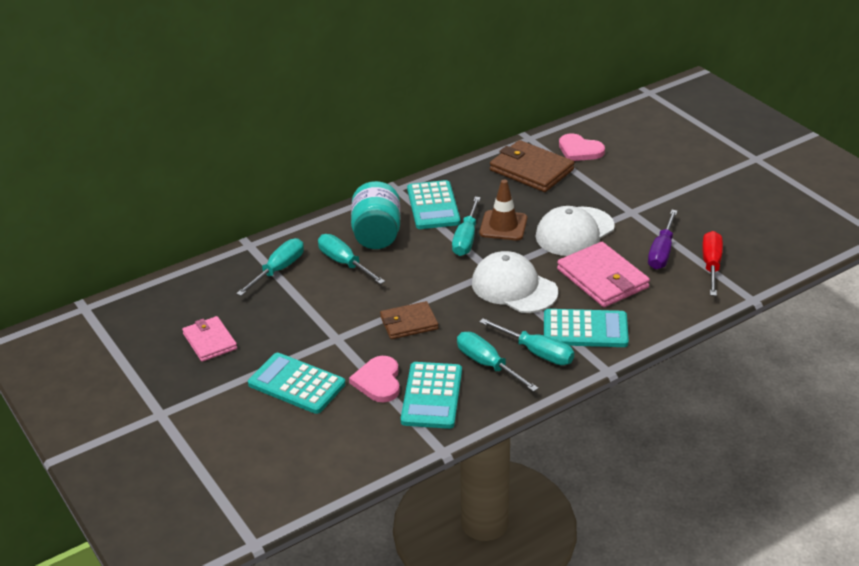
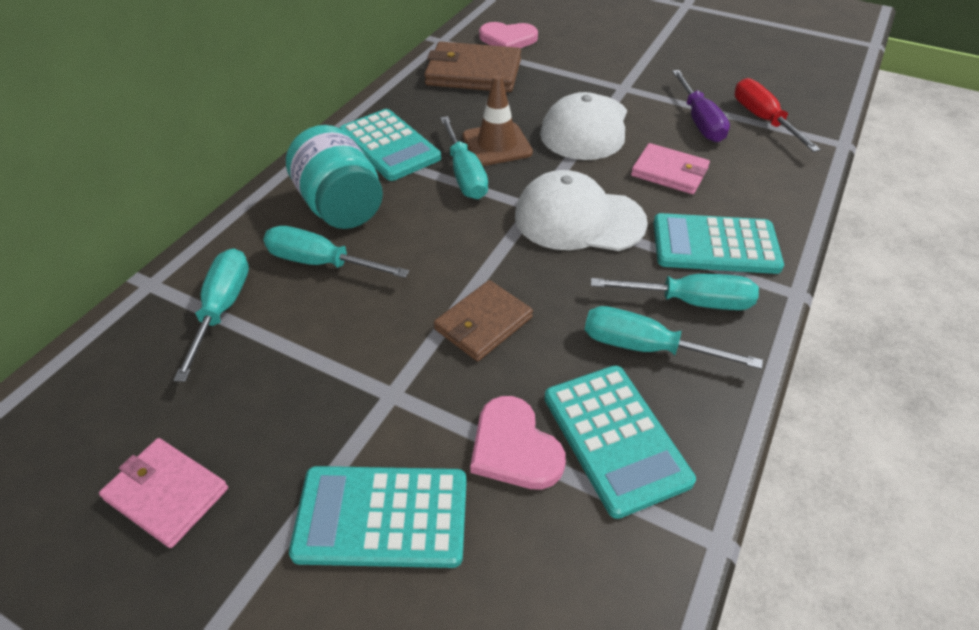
camera: 30 degrees left, 10 degrees up
(585, 329) = (715, 245): turquoise calculator -> turquoise calculator turned 150 degrees counterclockwise
(602, 278) = (669, 172): pink wallet -> pink wallet, size x0.63

